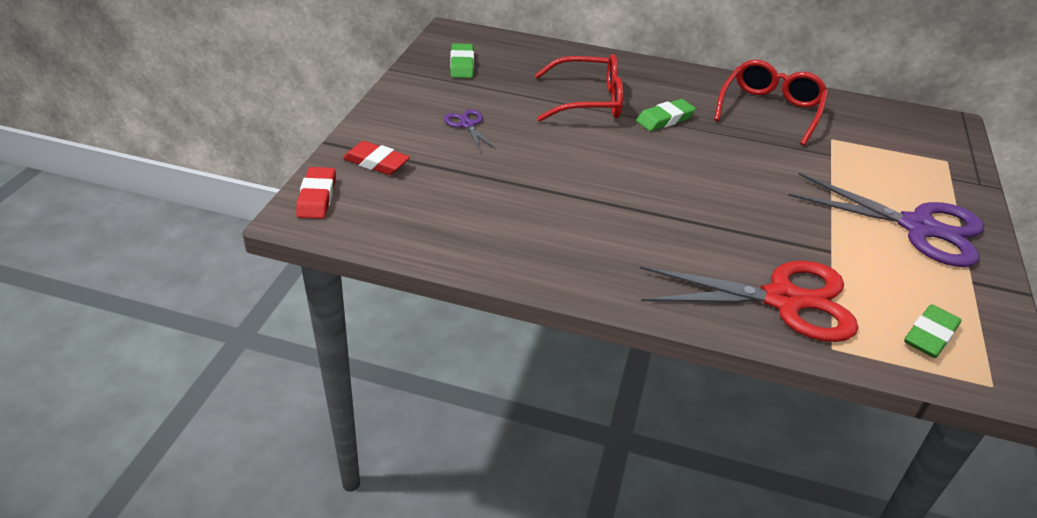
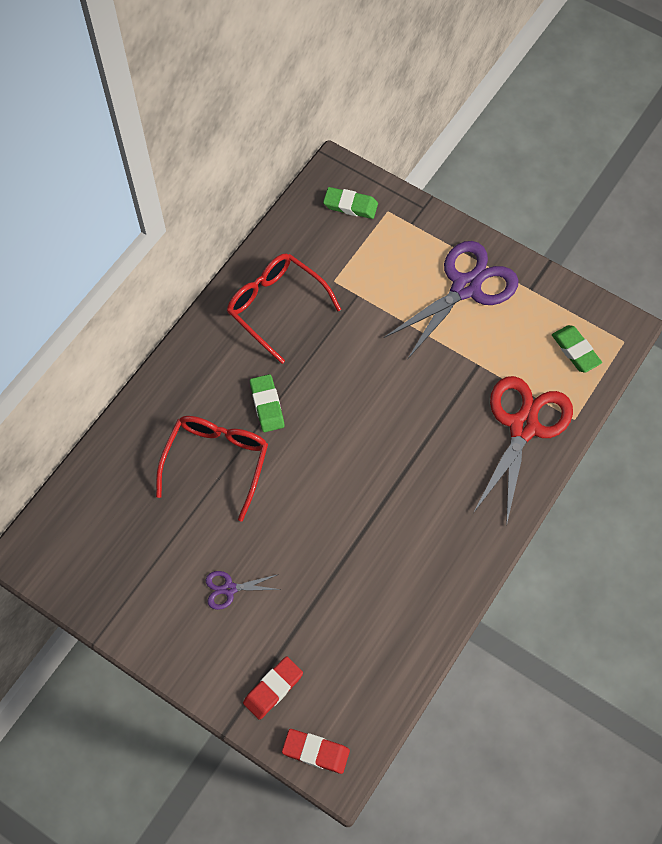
camera: 70 degrees left, 25 degrees up
(462, 65) = (107, 564): green eraser -> green eraser (350, 205)

